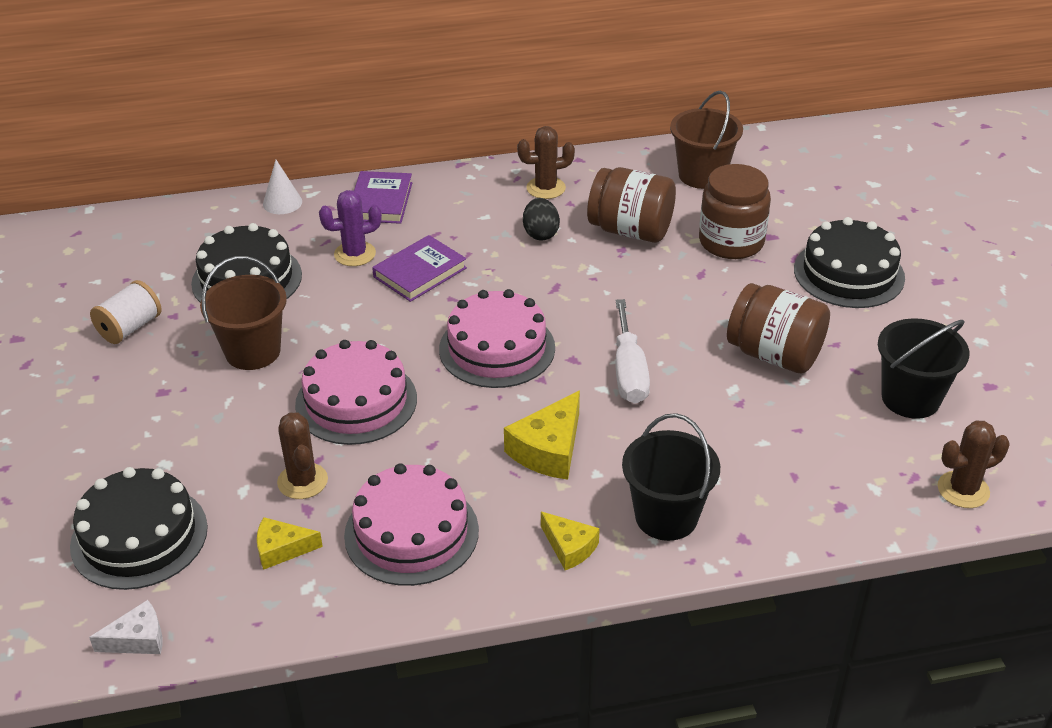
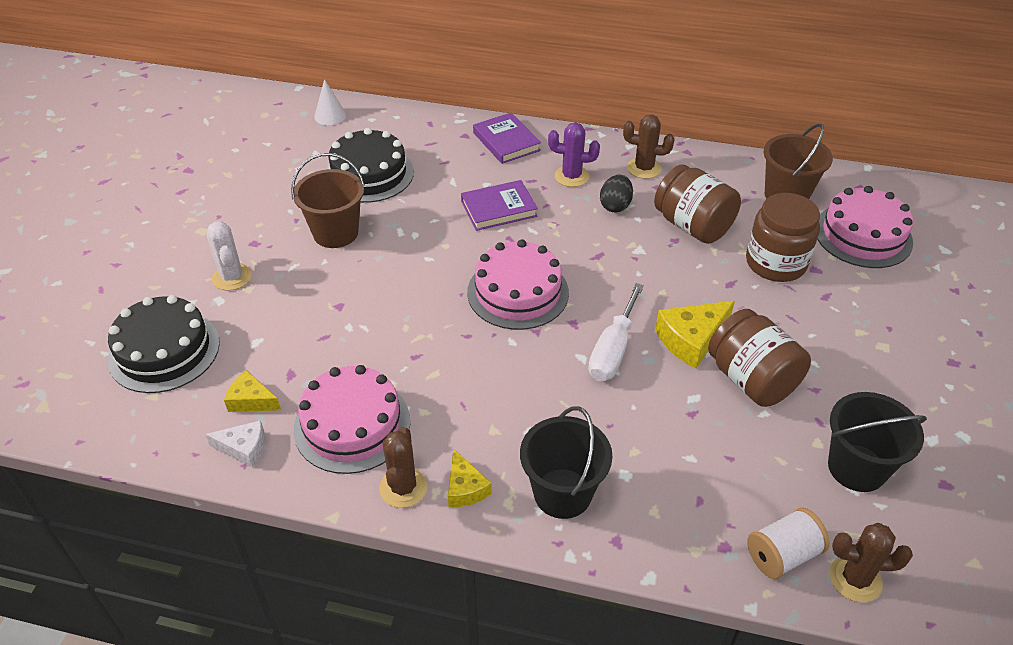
camera: 25 degrees right, 5 degrees up
(130, 328) = (265, 186): white spool -> white spool (782, 555)
(138, 639) = (109, 432): white cheese -> white cheese (244, 448)
(163, 435) = (232, 277): none -> white cactus
(282, 203) = (433, 121): white cone -> white cone (330, 116)
(302, 481) = (302, 350): brown cactus -> brown cactus (403, 488)
(355, 254) = (459, 178): purple cactus -> purple cactus (571, 176)
(356, 401) = (382, 299): pink cake -> pink cake (863, 235)
(380, 201) = (506, 141): purple book -> purple book turned 60 degrees counterclockwise
(549, 449) = (503, 395): yellow cheese -> yellow cheese (691, 340)
(849, 273) = (869, 327): black cake -> none

